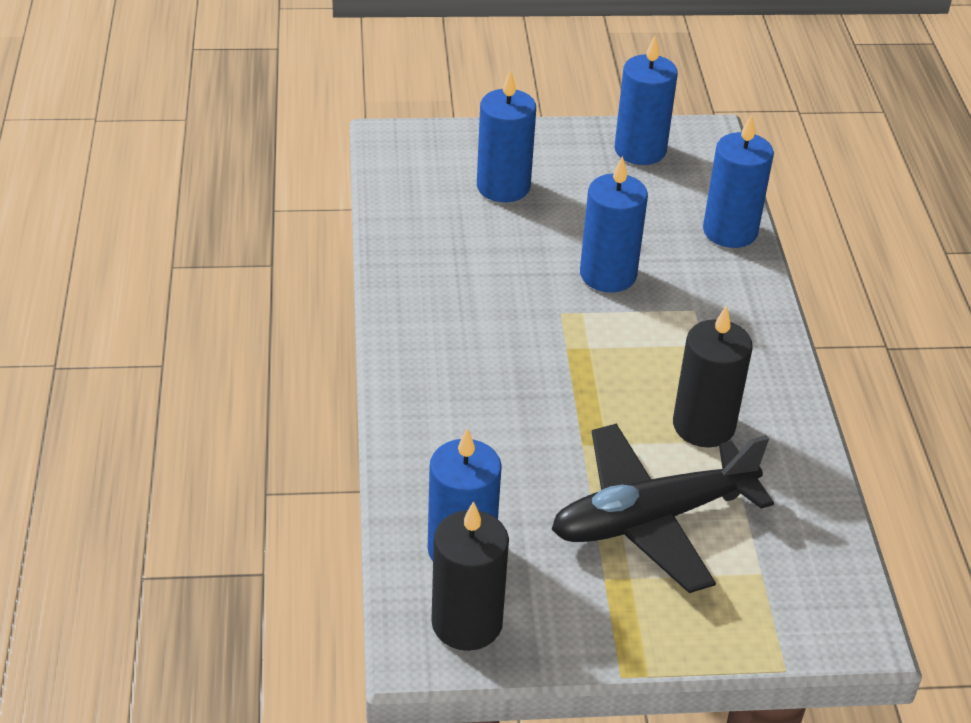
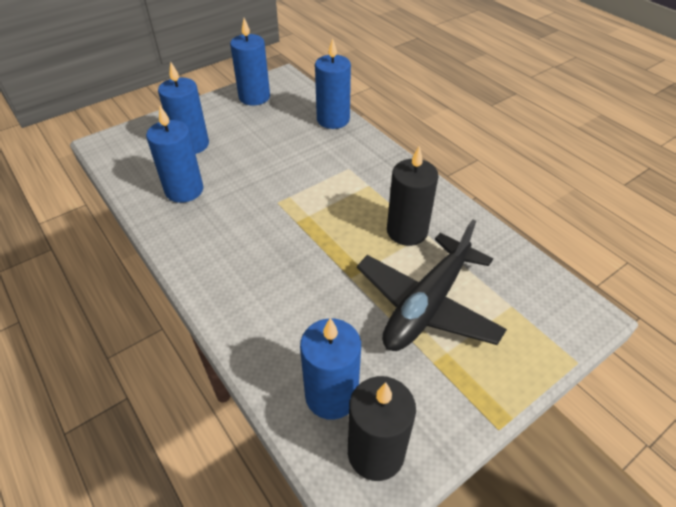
camera: 30 degrees left, 5 degrees up
(608, 275) = (287, 169): blue candle -> blue candle (184, 190)

